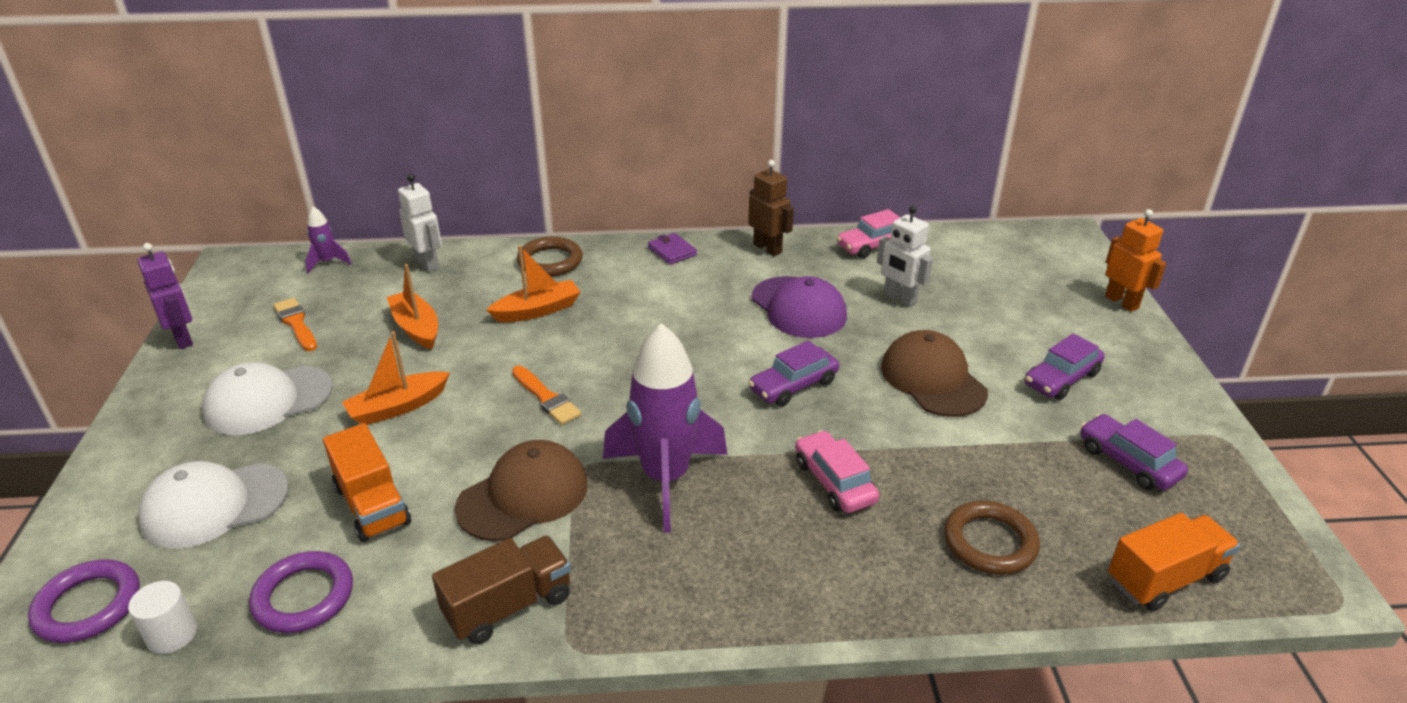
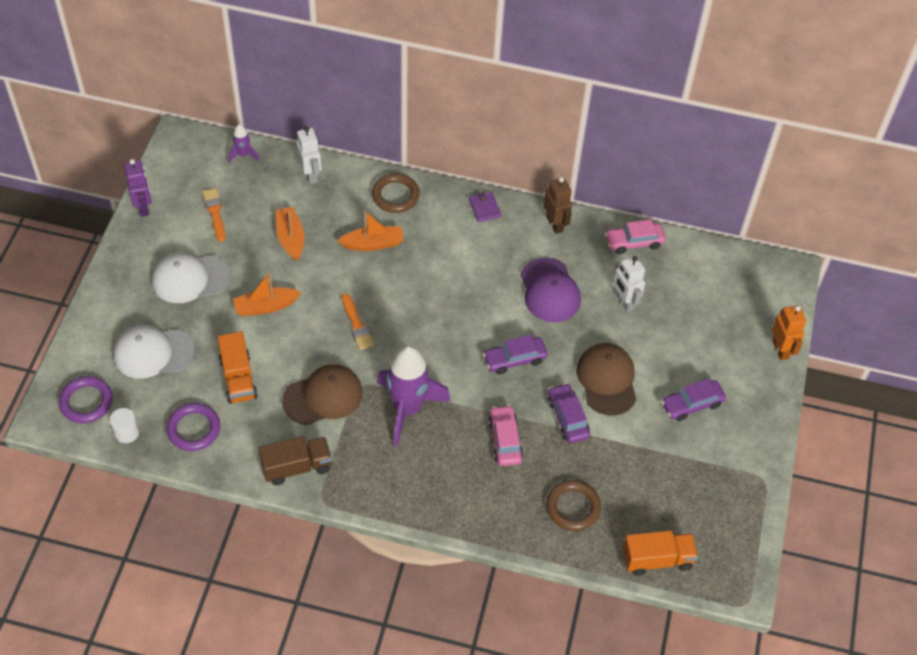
camera: 15 degrees right, 20 degrees up
(1128, 462) = (690, 479): purple car -> purple car (567, 418)

